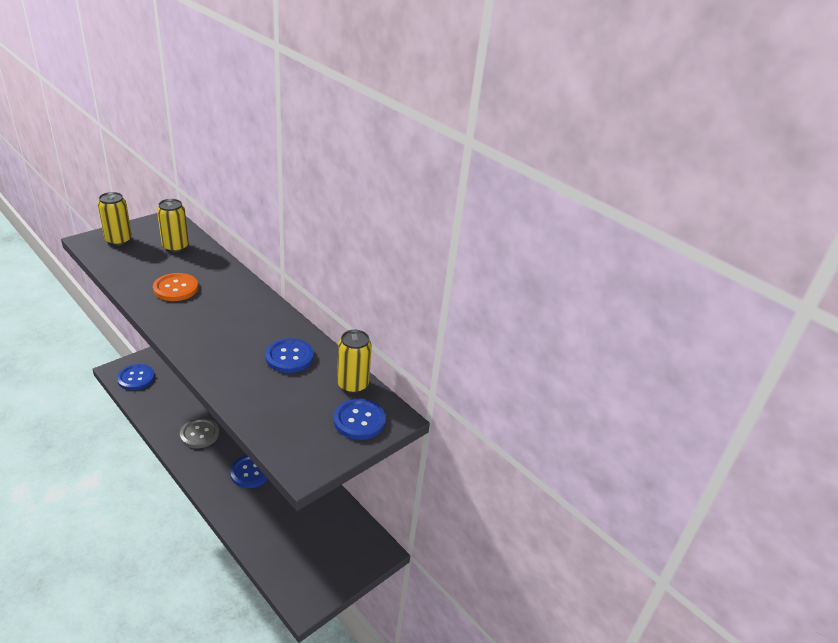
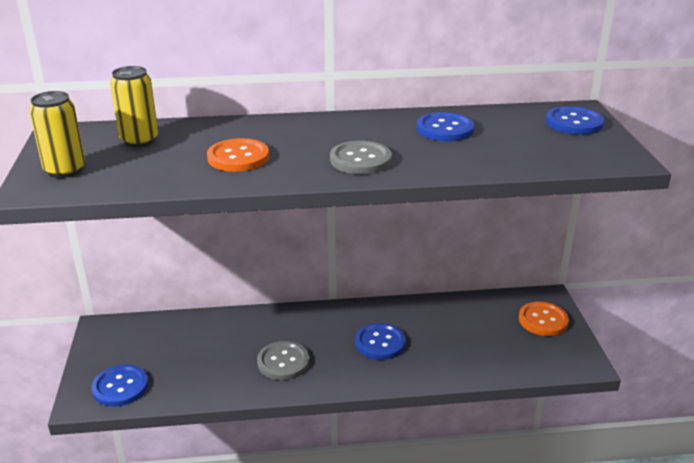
camera: 50 degrees left, 5 degrees down
(206, 336) = (360, 160): none -> grey button
(344, 557) = (543, 320): none -> orange button
(352, 385) = (517, 113): yellow can -> none

